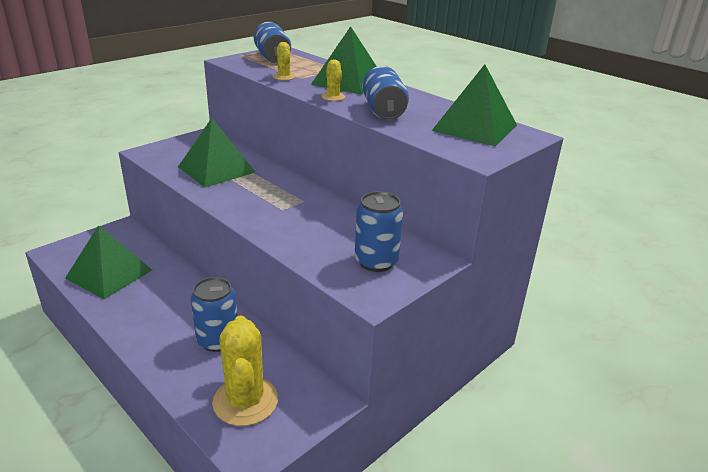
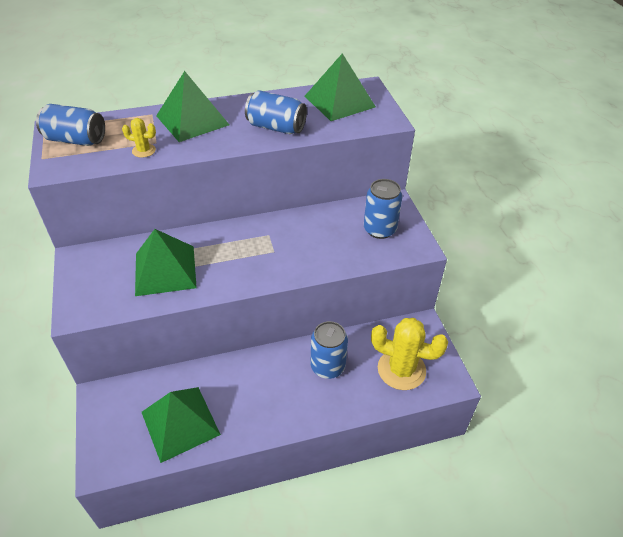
camera: 60 degrees left, 15 degrees up
(333, 97) = (223, 141): yellow cactus -> none

